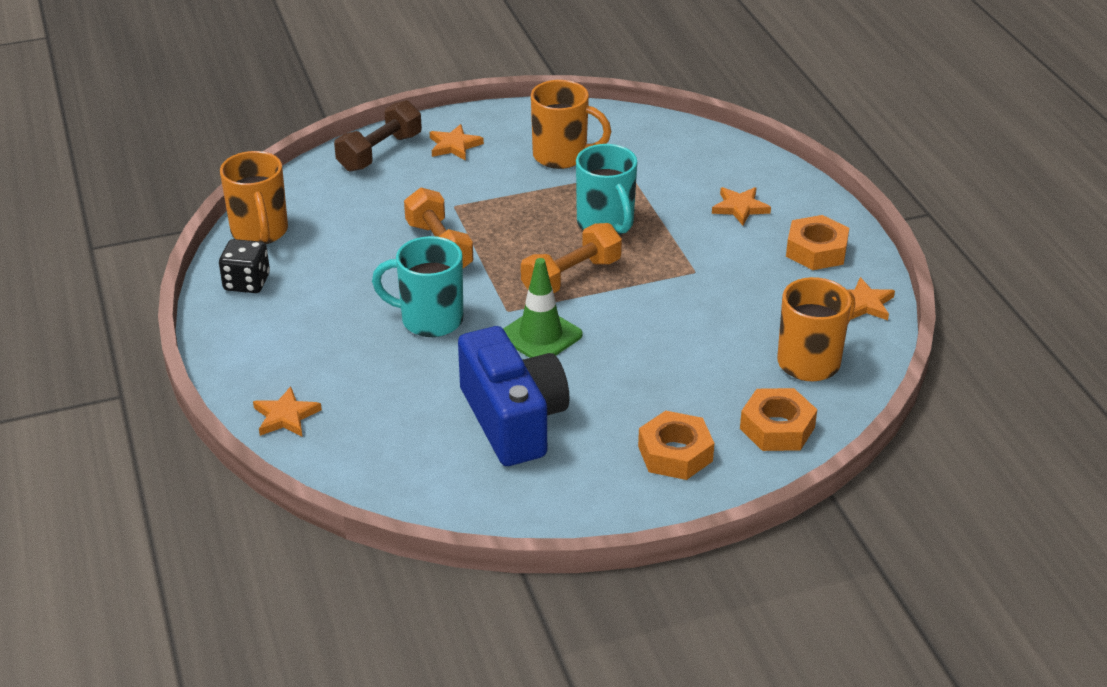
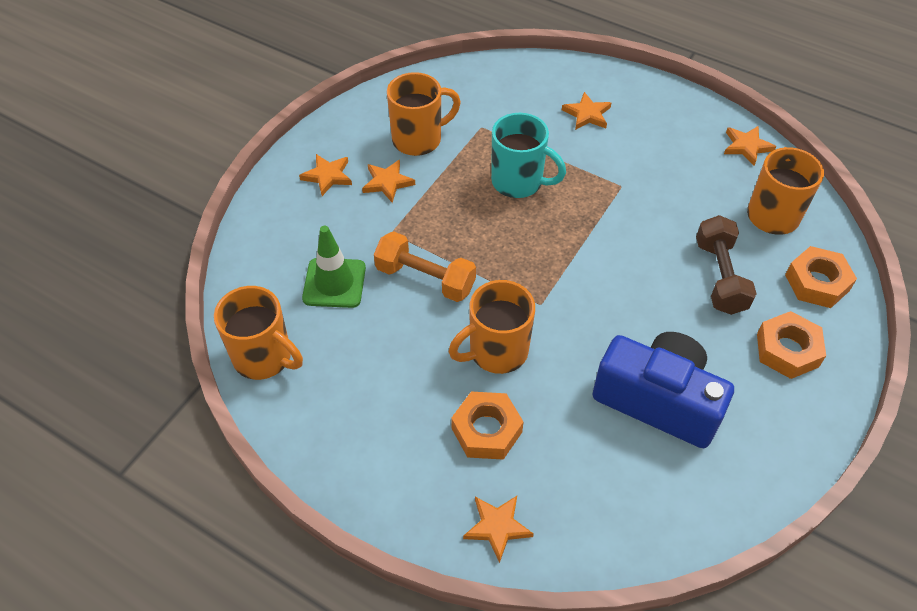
camera: 40 degrees left, 15 degrees up
(247, 282) = (311, 416): black dice -> none
(380, 152) = (275, 217): brown dumbbell -> brown dumbbell (720, 276)
(429, 320) = (496, 351): turquoise mug -> orange mug
(495, 172) = (387, 182): none -> orange star
(540, 335) = (589, 310): green traffic cone -> green traffic cone (334, 283)
(571, 277) = (549, 244): orange dumbbell -> none
(816, 251) = (672, 121): orange nut -> orange nut (486, 430)

